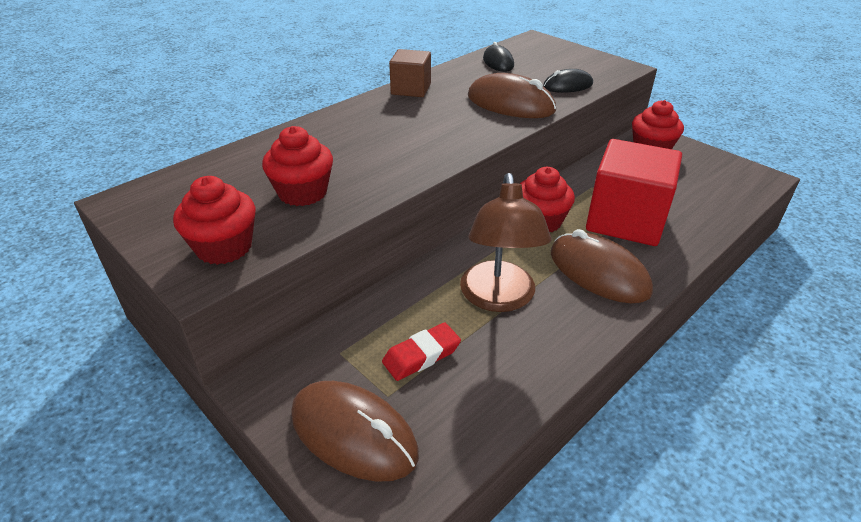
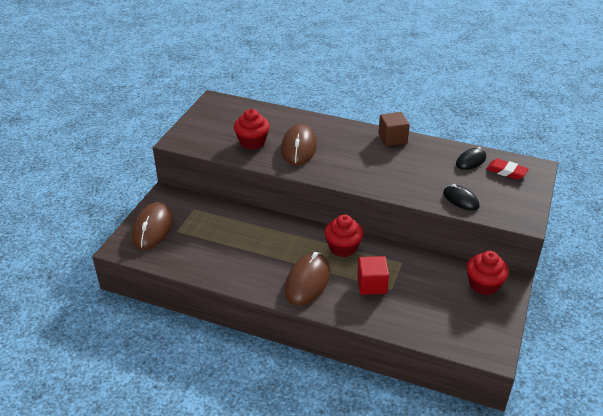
camera: 65 degrees right, 0 degrees up
(224, 247) = (199, 138): red cupcake -> none
(421, 355) = (205, 233): red eraser -> red eraser (506, 172)
(498, 298) = (260, 248): brown lamp -> none
(510, 103) = (408, 181): brown mouse -> brown mouse (299, 147)
(625, 220) = (372, 285): red cube -> red cube, size x0.55

